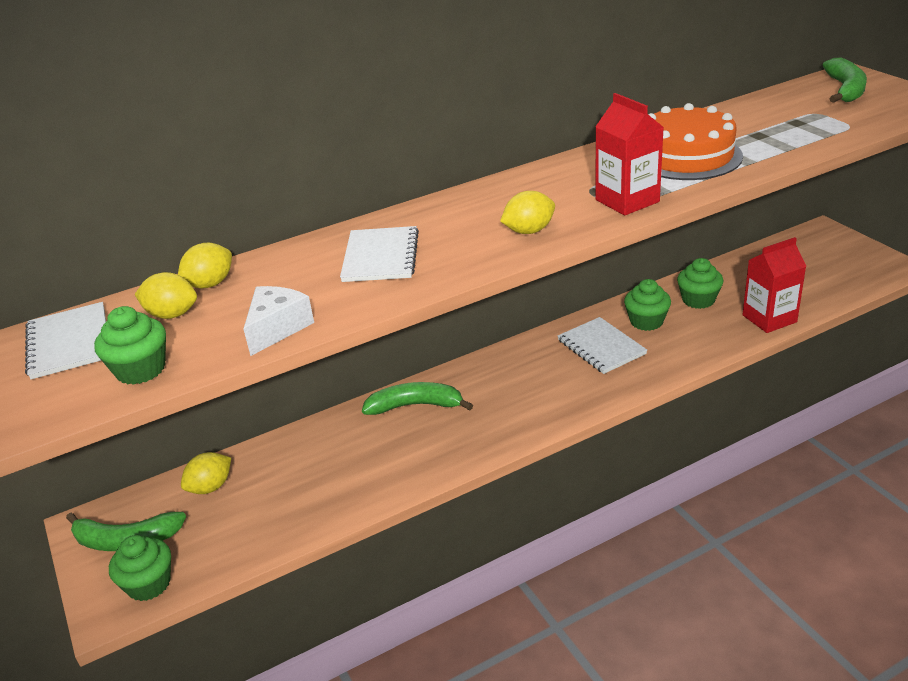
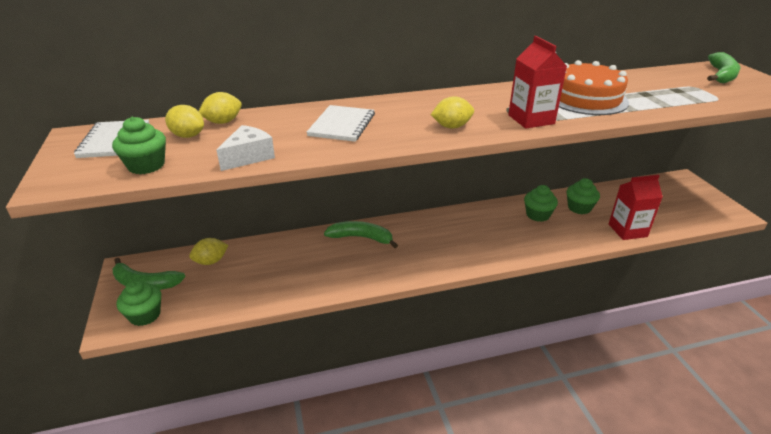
camera: 10 degrees right, 0 degrees up
(601, 347) = (500, 225): white notebook -> none

